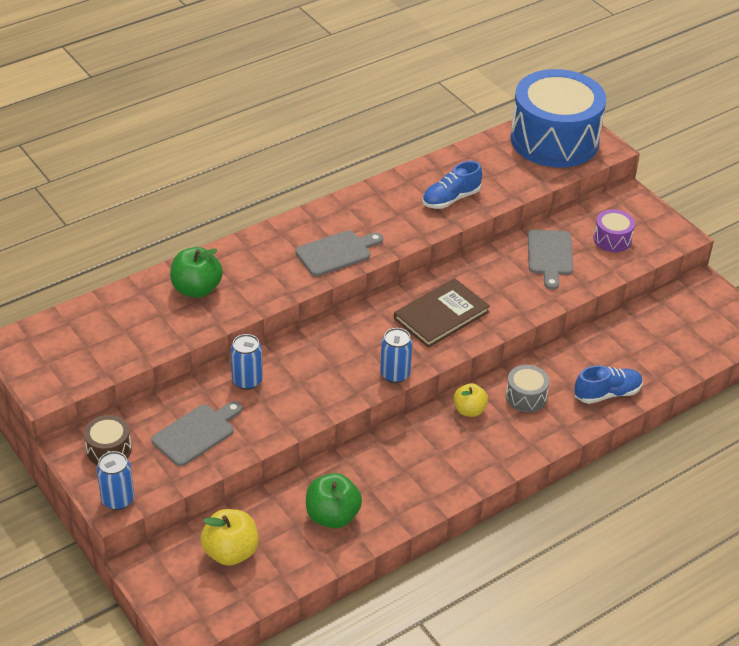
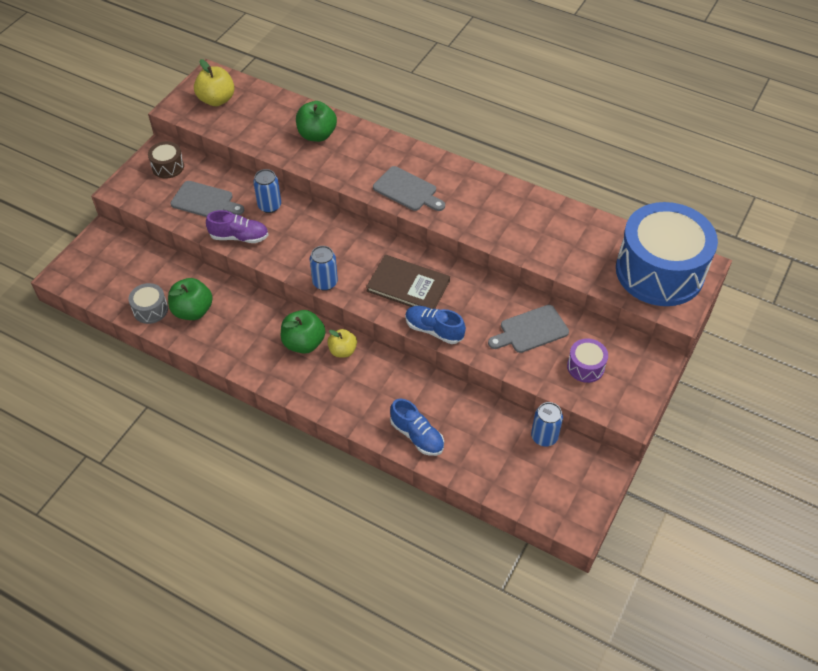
camera: 65 degrees right, 10 degrees up
(118, 499) = (127, 189): blue can -> blue can (544, 437)
(231, 552) = (135, 271): yellow apple -> yellow apple (217, 100)
(277, 421) = (239, 237): none -> purple shoe
(440, 437) = (304, 343): none -> green apple
(451, 199) = (523, 232): blue shoe -> blue shoe (434, 330)
(526, 397) = (379, 381): grey drum -> grey drum (150, 310)

